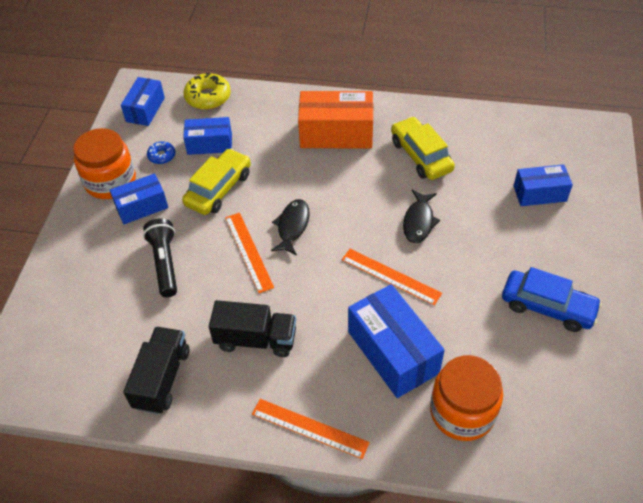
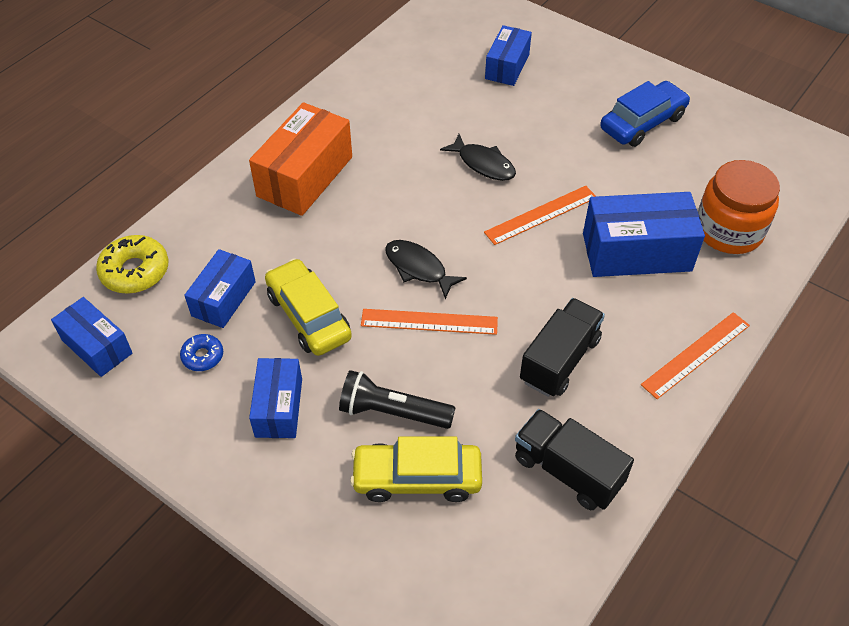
camera: 65 degrees left, 0 degrees up
(110, 181) = (204, 430): orange jar -> none
(421, 156) = (394, 124): yellow car -> yellow car (417, 478)

